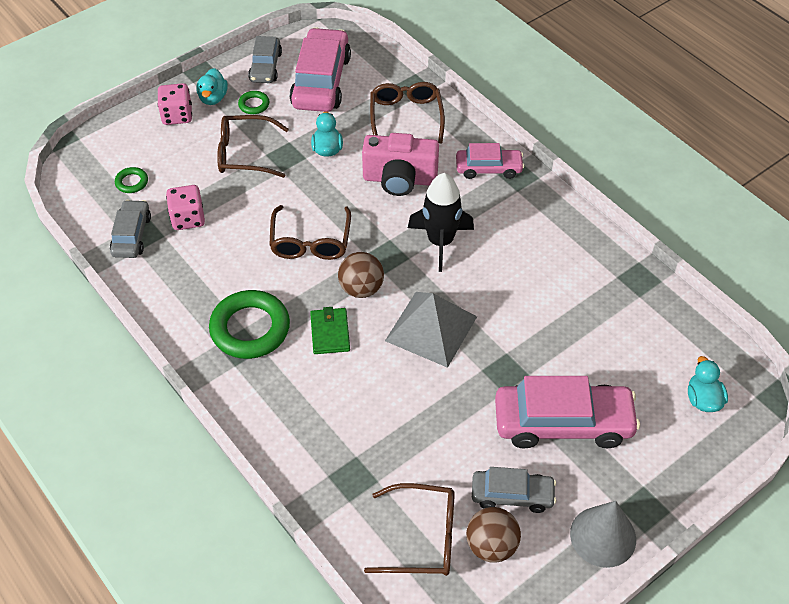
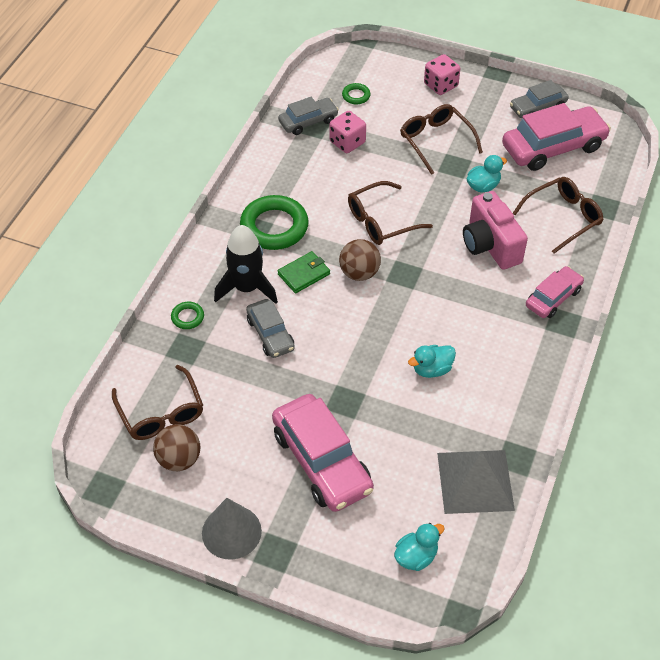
camera: 60 degrees right, 0 degrees up
(213, 98) = (476, 95): turquoise duck -> turquoise duck (432, 369)
(254, 105) = (491, 121): green ring -> green ring (187, 317)
(431, 328) = (353, 334): grey pyramid -> grey pyramid (475, 481)
(440, 242) = (445, 301): black rocket -> black rocket (247, 288)
(488, 168) = (553, 298): pink car -> pink car turned 105 degrees counterclockwise
(512, 495) = (232, 454): grey car -> grey car (270, 334)

